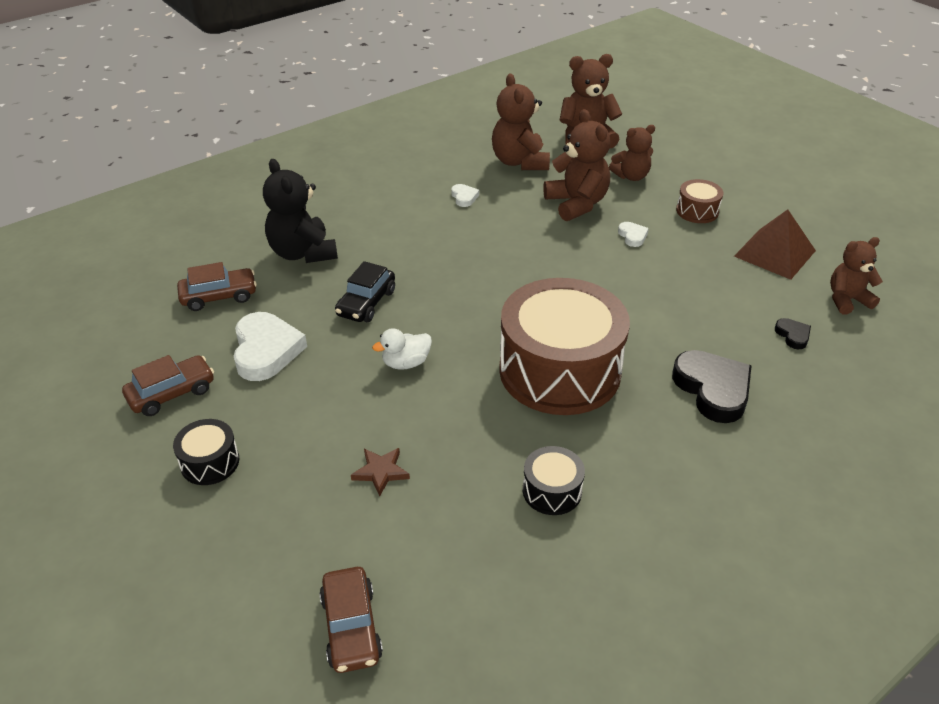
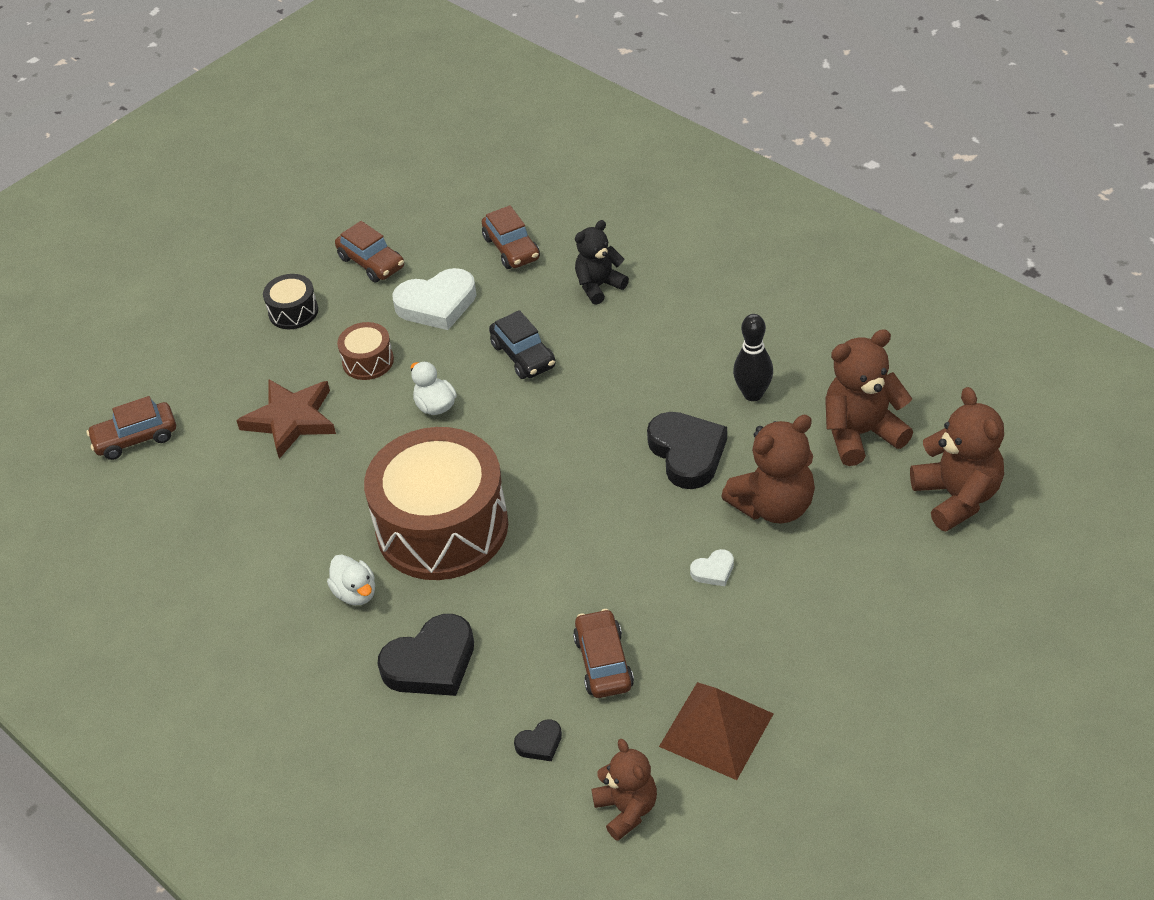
camera: 85 degrees right, 5 degrees up
(303, 253) = (599, 286): black teddy bear -> black teddy bear, size x0.65
(366, 303) = (523, 355): black car -> black car turned 135 degrees counterclockwise
(380, 472) = (291, 420): brown star -> brown star, size x1.88
(464, 197) = (753, 394): white heart -> black bowling pin
(514, 233) = (687, 453): none -> black heart
(552, 491) = (277, 541): black drum -> none
(629, 434) = (355, 593): none -> white duck
(631, 176) = (867, 558): brown teddy bear -> none
(697, 211) = (797, 639): brown drum -> brown drum (368, 361)
(715, 296) = (603, 662): none -> brown car

